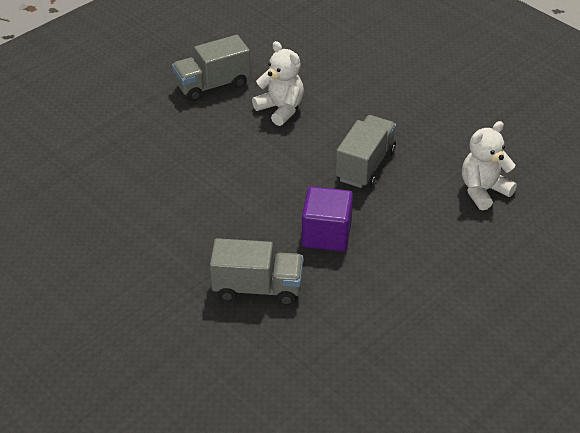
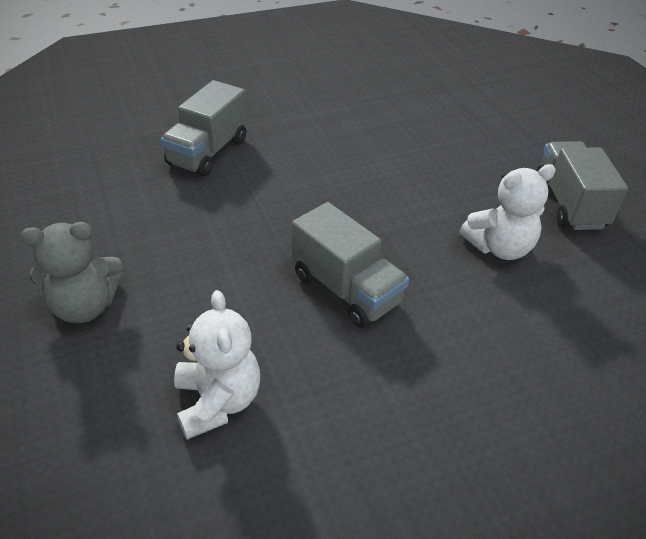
camera: 110 degrees right, 0 degrees up
(326, 235) = (245, 216): purple cube -> none
(465, 278) = (85, 306): none -> grey teddy bear

